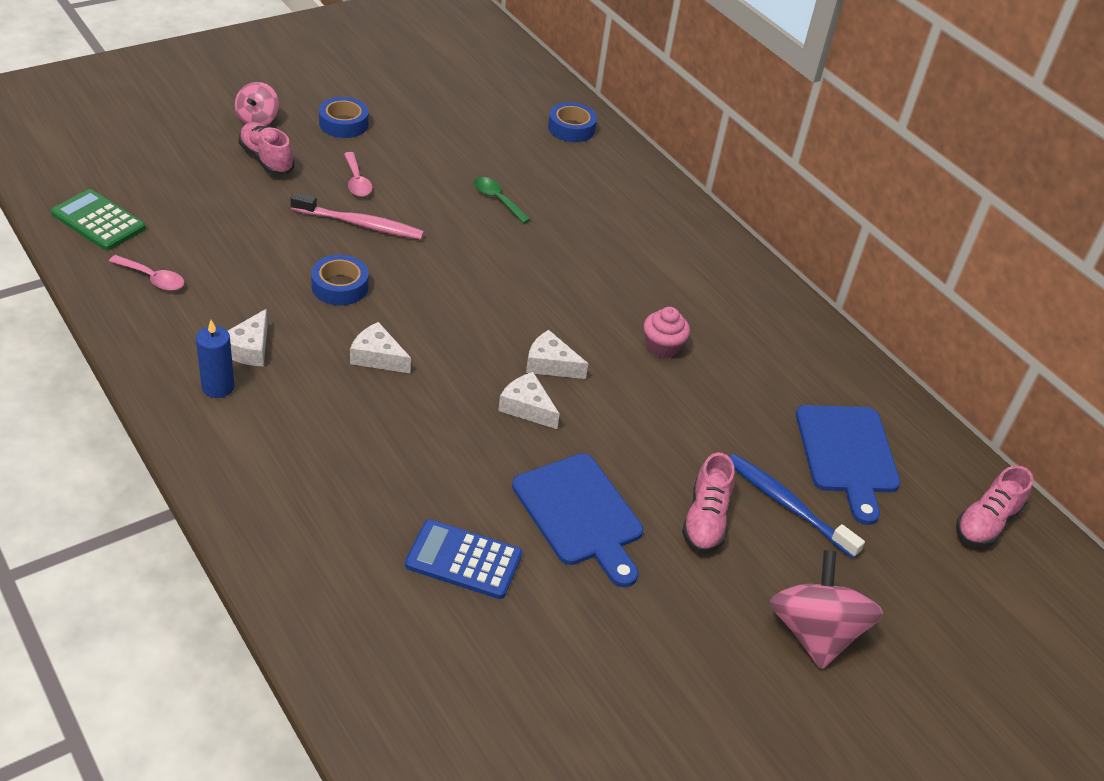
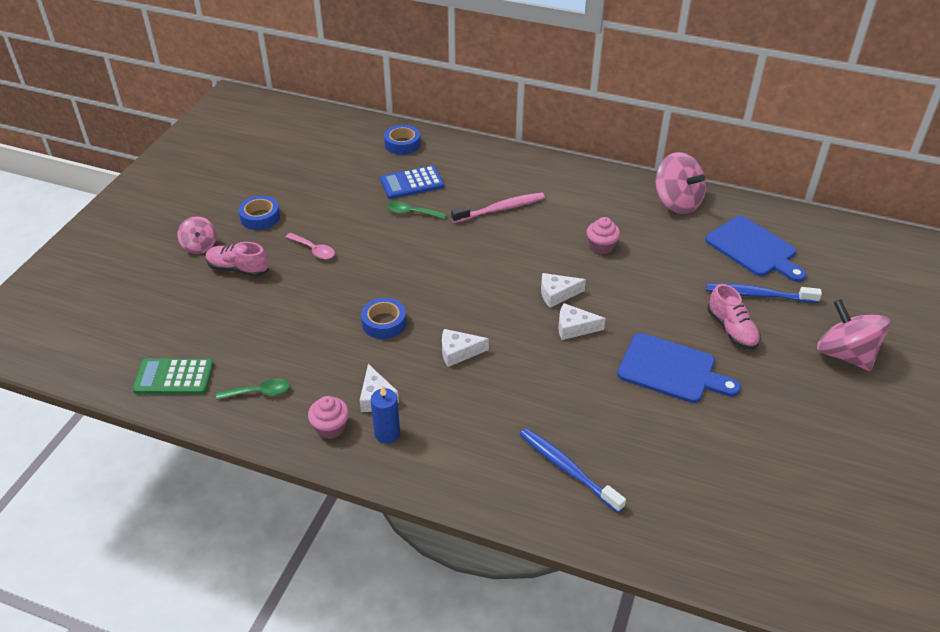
camera: 30 degrees left, 0 degrees up
(153, 278) = (259, 392): pink spoon -> green spoon
(175, 348) = (330, 427): none -> pink cupcake
(346, 534) = (567, 469): none -> blue toothbrush
(360, 224) = (349, 276): pink toothbrush -> pink toothbrush (500, 209)
(463, 560) = (645, 438): blue calculator -> blue calculator (412, 183)
(815, 353) = (677, 202): none -> pink spinning top
(986, 523) = (849, 244): pink shoe -> none

